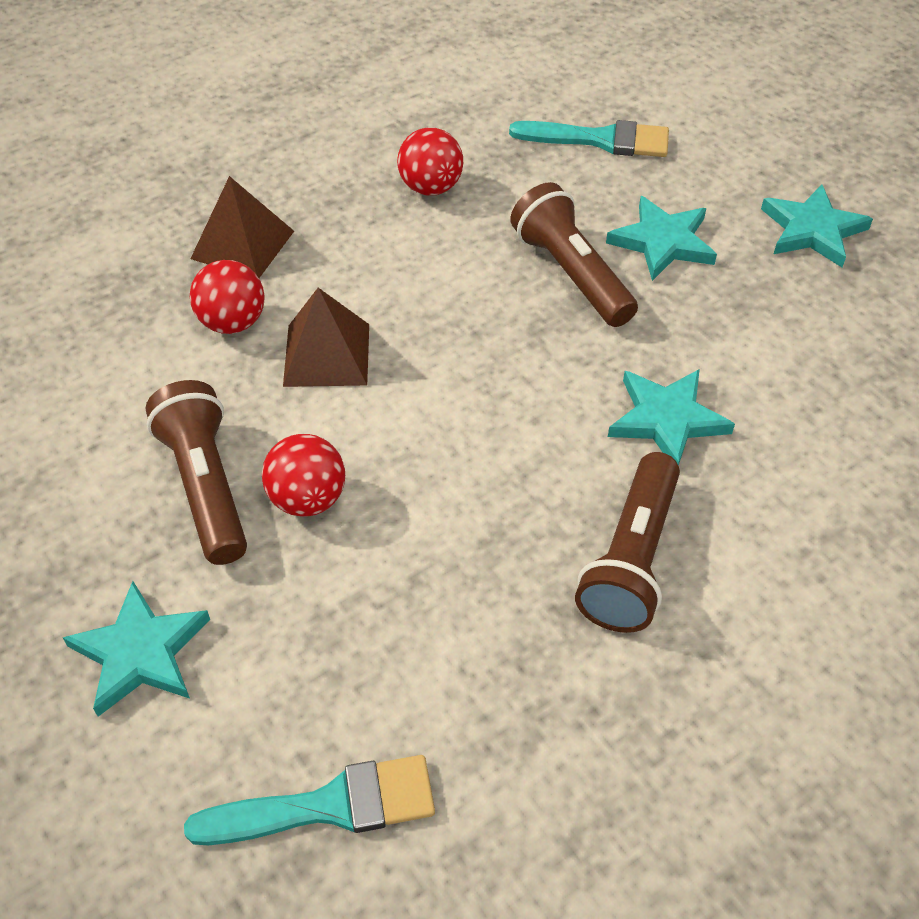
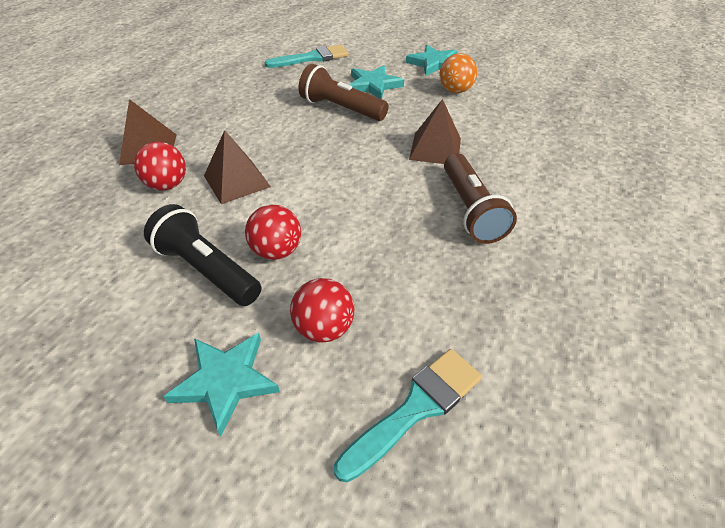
camera: 30 degrees left, 5 degrees down
(206, 486) = (207, 269): brown flashlight -> black flashlight
(431, 187) = (241, 96): red ball -> red ball (324, 328)
(666, 419) = (435, 148): turquoise star -> brown pyramid
(802, 309) = (455, 91): none -> orange ball

